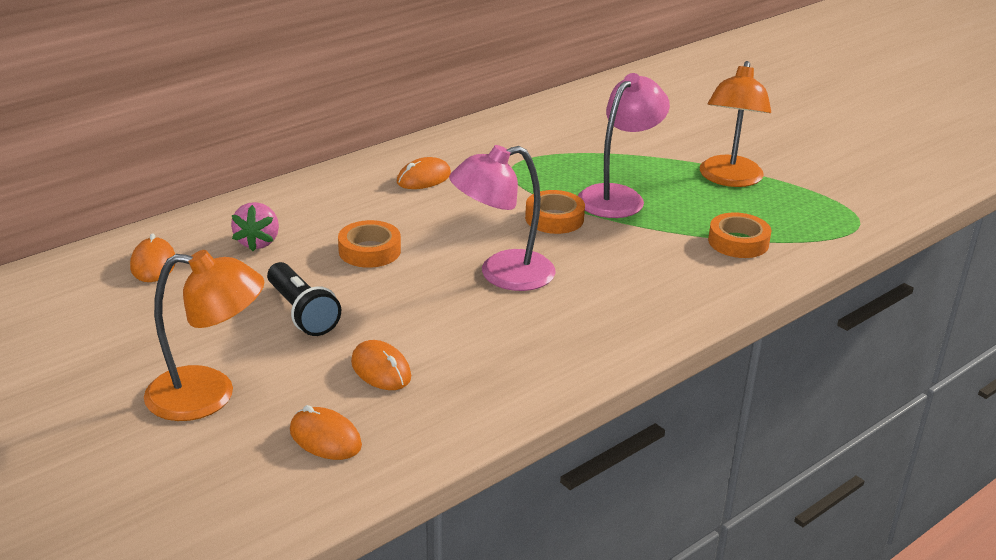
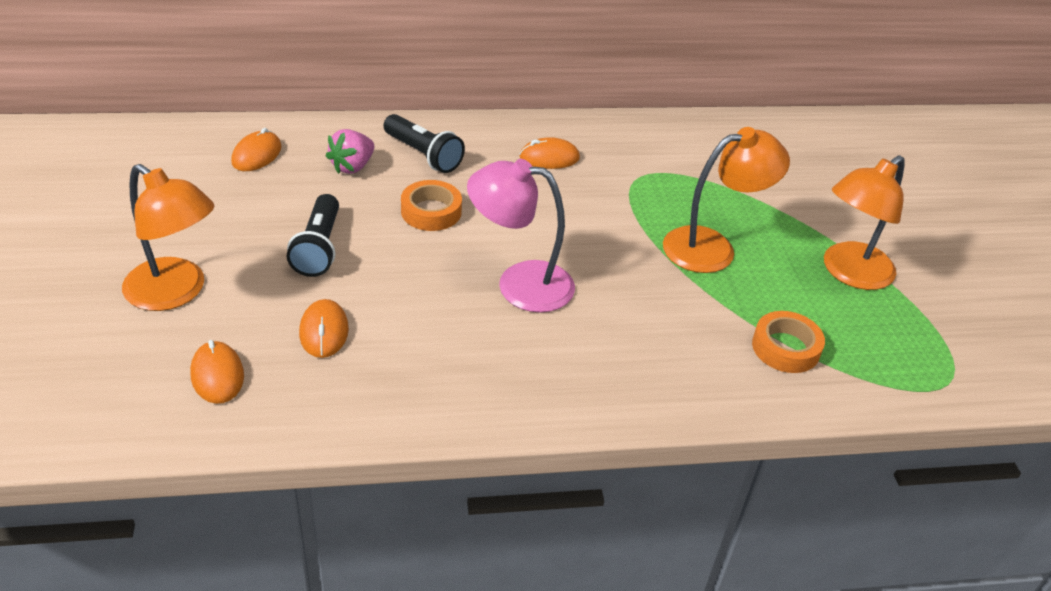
camera: 30 degrees right, 10 degrees up
(312, 212) = (423, 155): none -> black flashlight
(554, 218) = (626, 246): orange tape -> none
(618, 196) = (712, 247): pink lamp -> orange lamp

